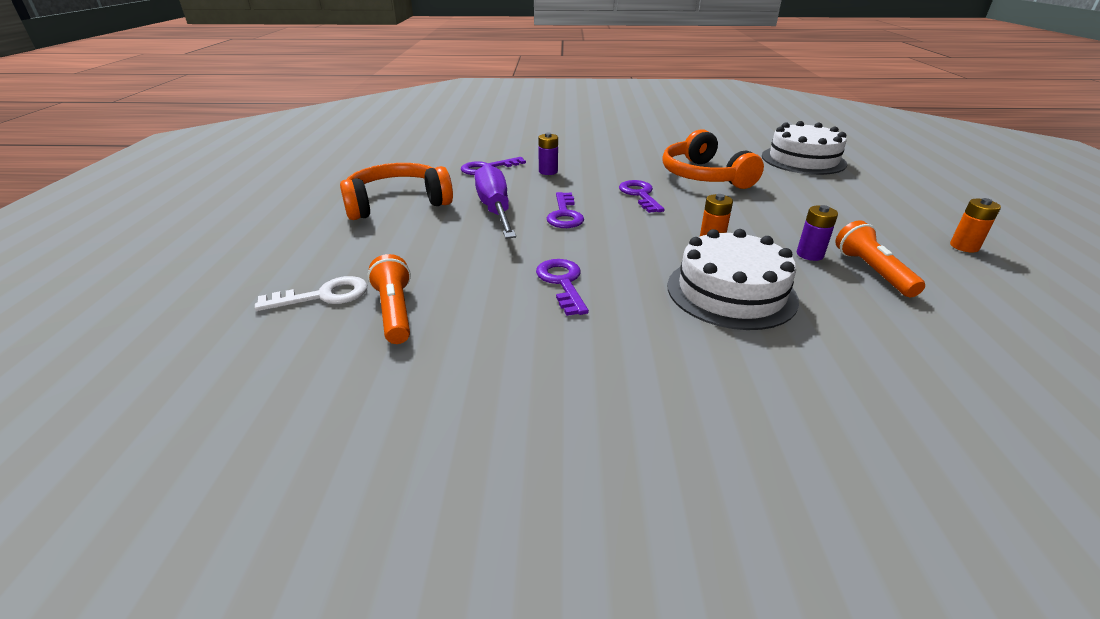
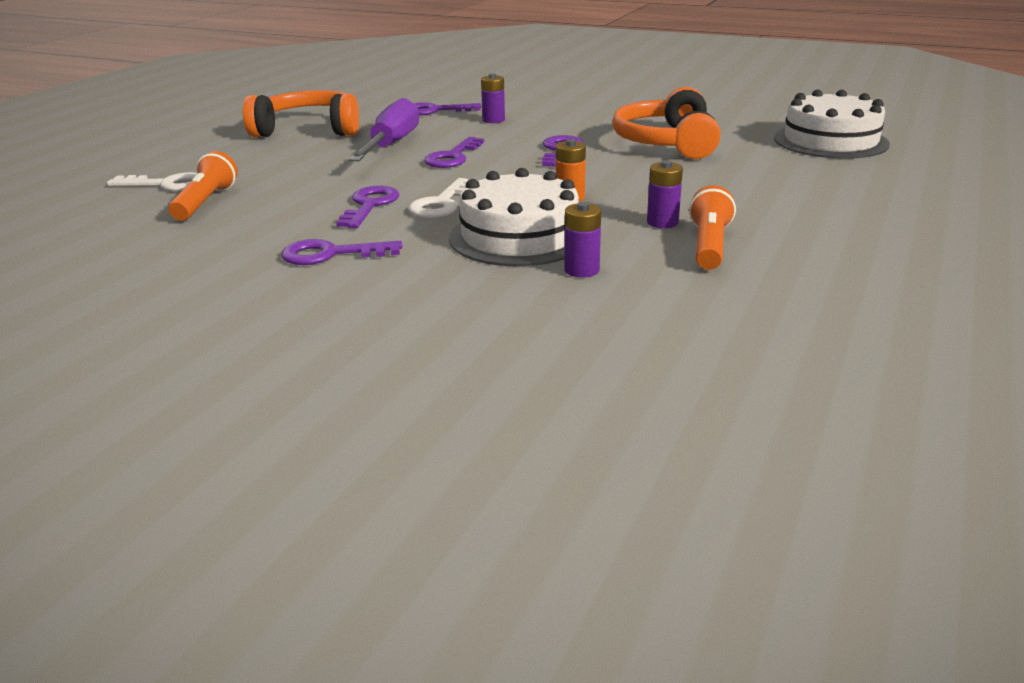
camera: 25 degrees right, 5 degrees down
(603, 352) = (331, 254): none -> purple key
(621, 268) = (441, 203): none -> white key
(826, 319) = (582, 270): none -> purple battery
(964, 246) = (878, 244): orange battery -> none

